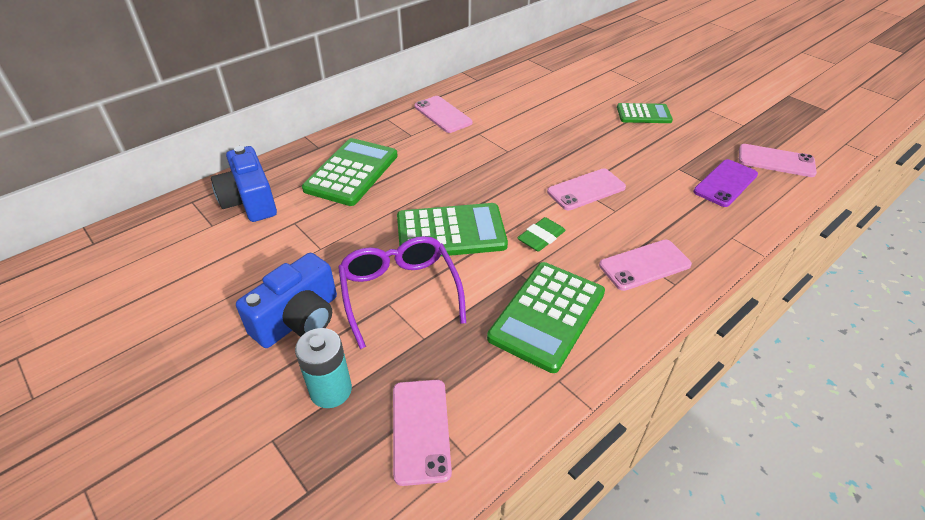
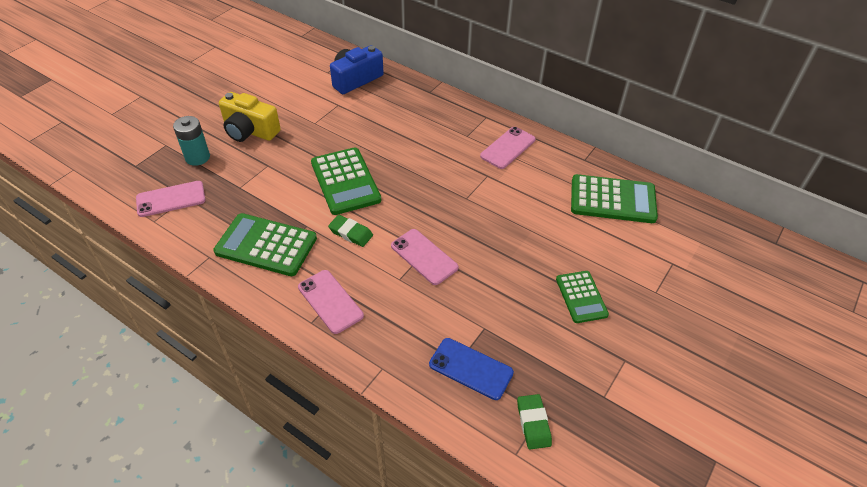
camera: 75 degrees right, 5 degrees up
(299, 319) = (250, 131): blue camera -> yellow camera
(352, 172) = (403, 116): green calculator -> green calculator (612, 200)
(399, 292) = (279, 168): purple glasses -> none
(725, 183) = (471, 368): purple phone -> blue phone
(776, 161) = (533, 423): pink phone -> green eraser

